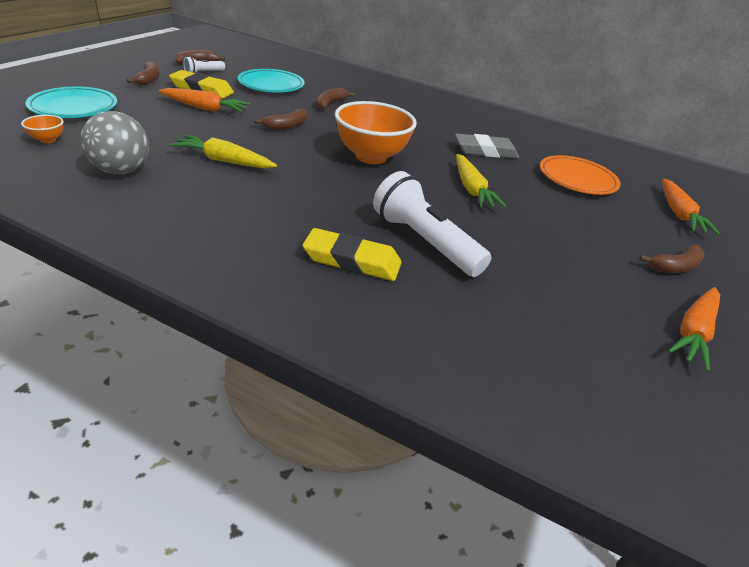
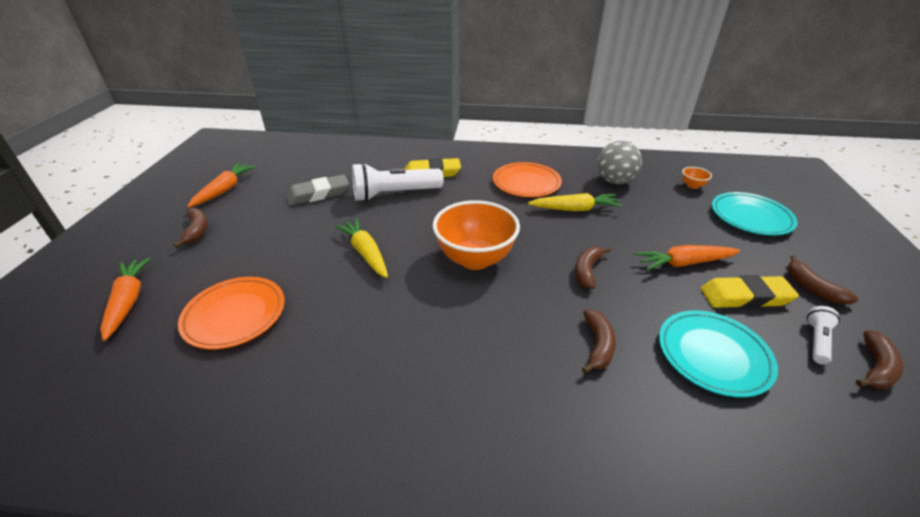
camera: 165 degrees right, 0 degrees up
(235, 202) = (526, 183): none -> orange plate
(424, 242) = (394, 194): white flashlight -> white flashlight turned 135 degrees clockwise
(485, 151) = (352, 325): grey eraser -> grey eraser (318, 194)
(675, 267) = (197, 231): brown banana -> brown banana turned 120 degrees clockwise

